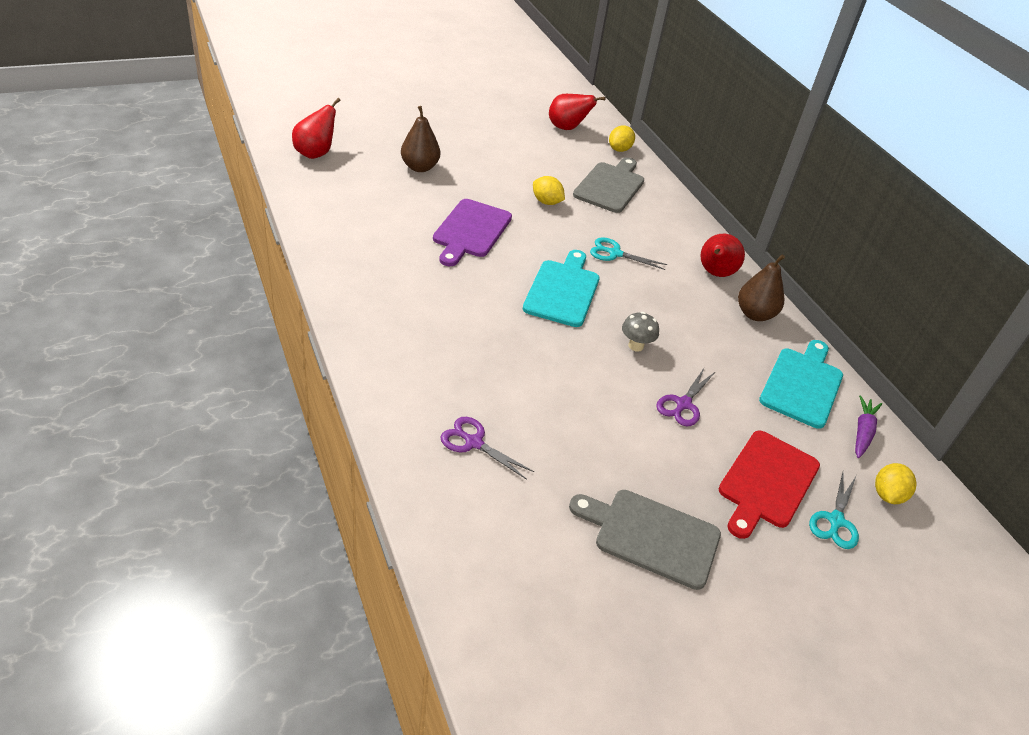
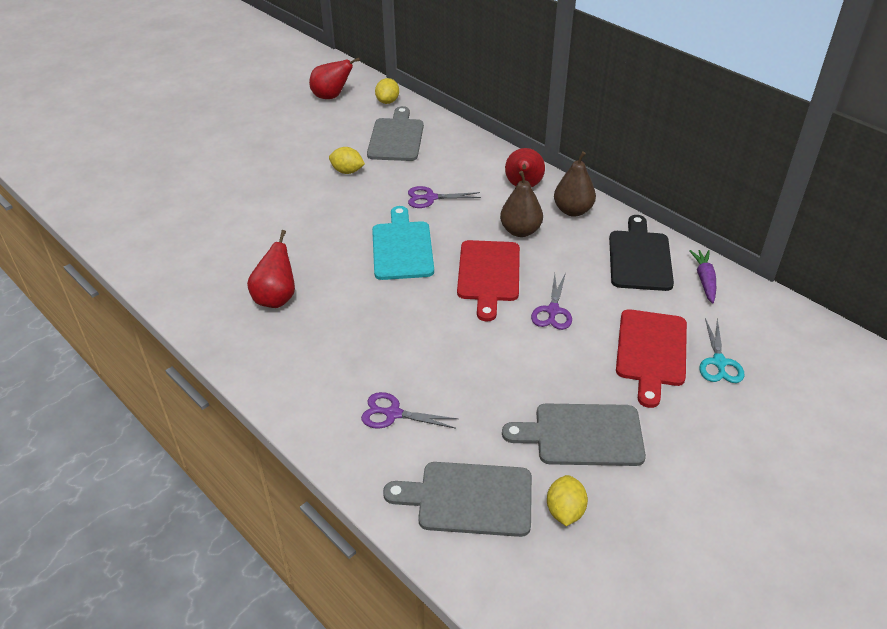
camera: 15 degrees left, 0 degrees up
(316, 153) = (107, 197): red pear -> red pear (276, 298)
(420, 167) = (214, 177): brown pear -> brown pear (520, 231)
(471, 231) = (292, 221): purple cutting board -> none
(505, 551) = (469, 499): none -> grey cutting board
(615, 253) = (430, 198): turquoise scissors -> purple scissors
(636, 346) = (489, 274): grey mushroom -> red cutting board
(802, 384) = (639, 257): turquoise cutting board -> black cutting board
(887, 495) = (747, 325): yellow lemon -> yellow lemon (565, 511)

